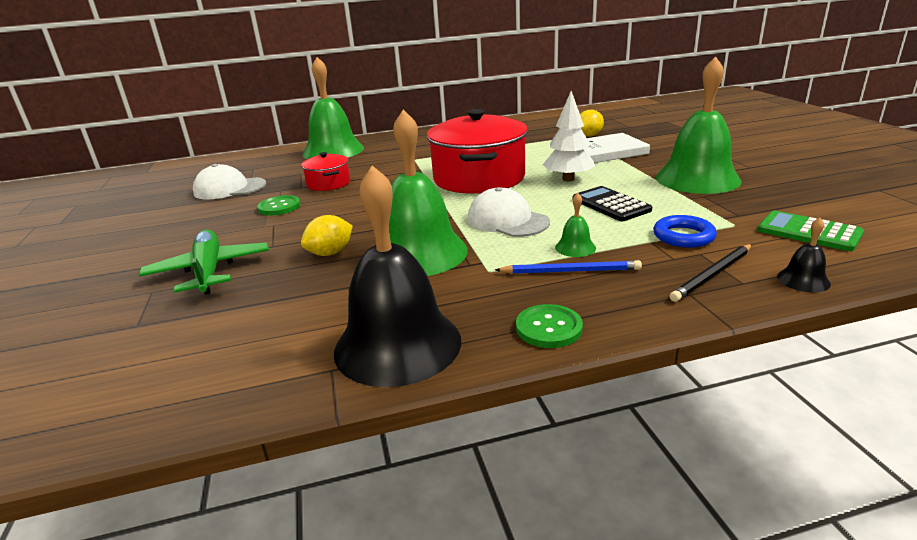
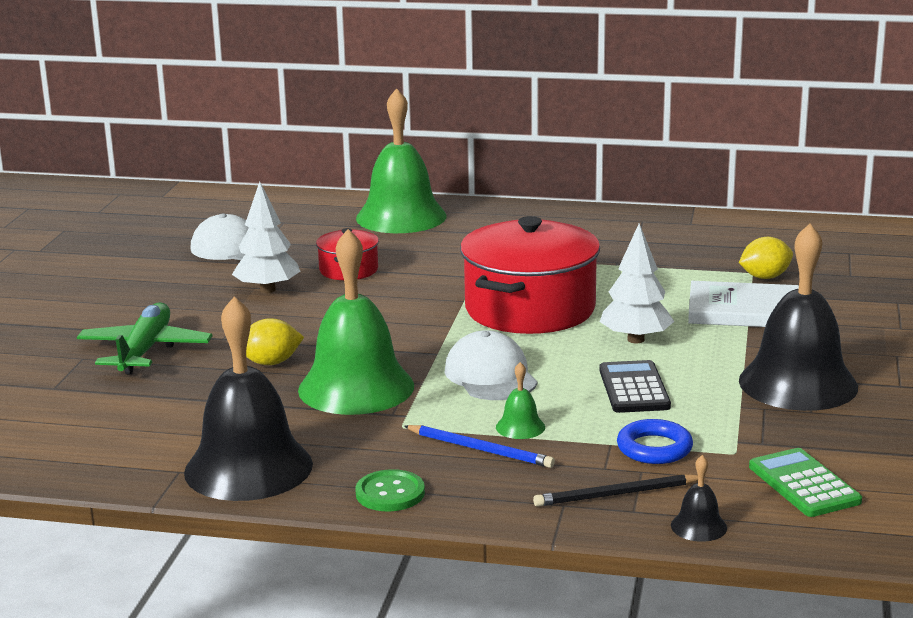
camera: 25 degrees right, 5 degrees down
(279, 207) = (267, 290): green button -> white tree
(697, 179) = (798, 383): green bell -> black bell

